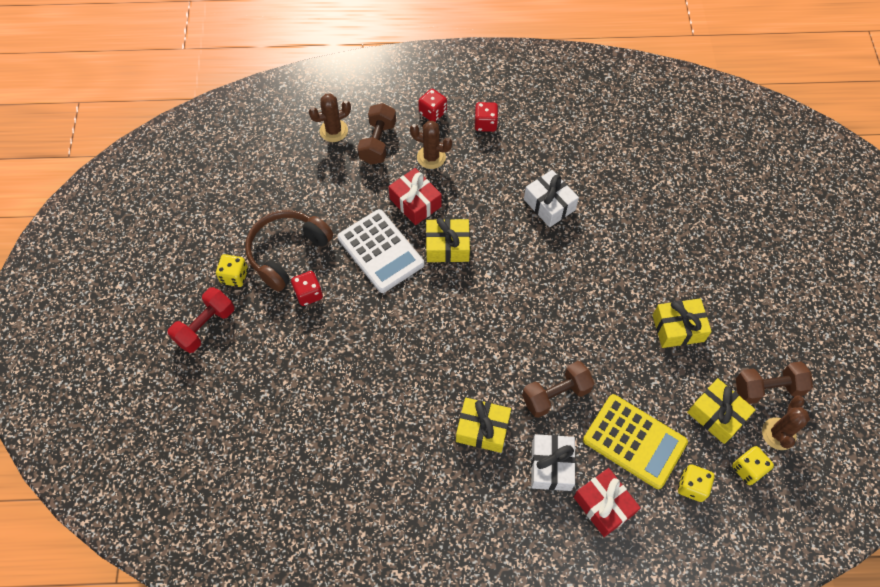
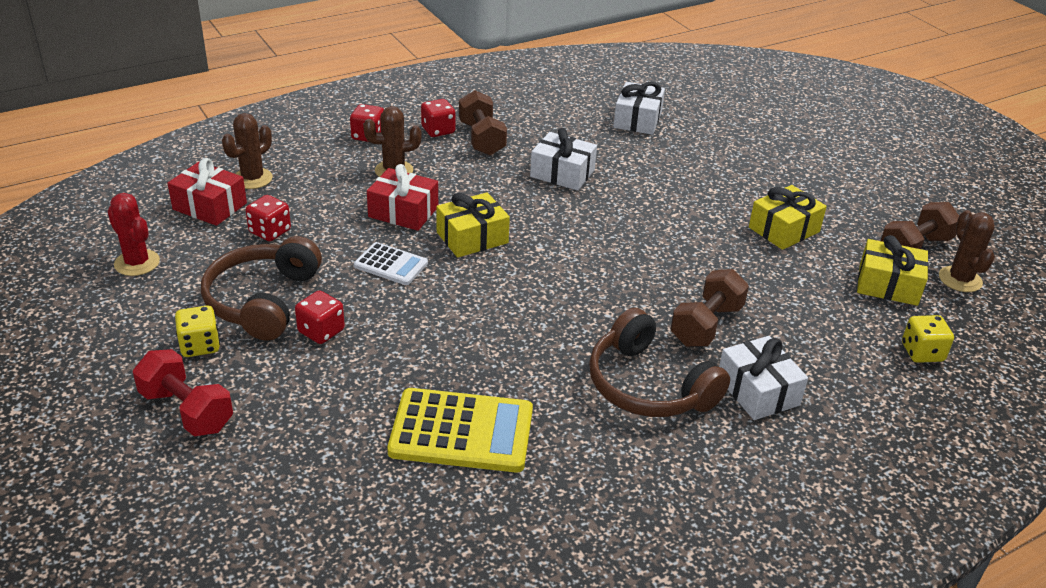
camera: 30 degrees left, 25 degrees down
(205, 326) = (187, 410): red dumbbell -> red dumbbell turned 60 degrees counterclockwise
(229, 187) = (137, 263): none -> red cactus
(320, 189) = (270, 232): none -> red dice
(378, 142) = (318, 175): brown dumbbell -> brown dumbbell (481, 139)
(380, 251) = (391, 264): white calculator -> white calculator, size x0.56
(482, 429) = (648, 386): yellow gift -> brown headphones
(603, 505) = (848, 405): red gift -> red gift (209, 206)
(634, 441) = (827, 336): yellow calculator -> yellow calculator (461, 431)
(645, 165) = (637, 120): none -> white gift
(748, 469) = (961, 318): yellow dice -> none

